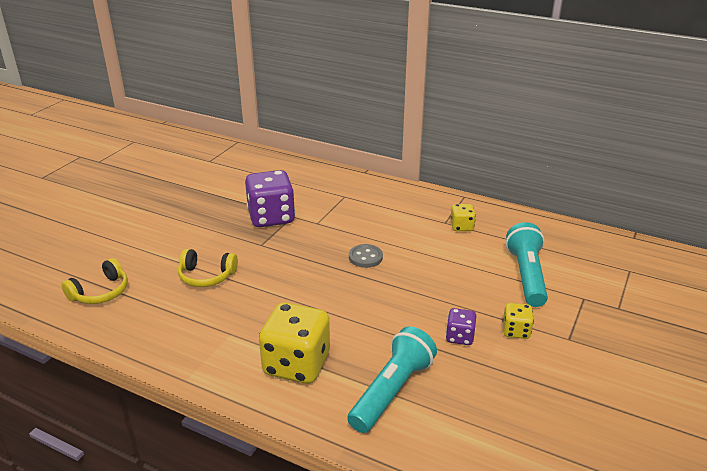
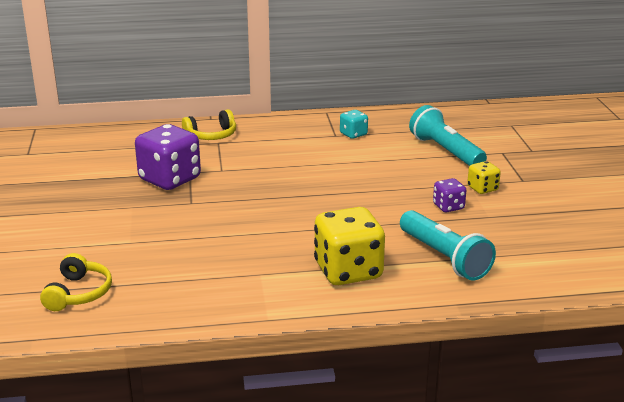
camera: 35 degrees left, 5 degrees down
(206, 276) = (173, 243): yellow headphones -> yellow headphones (212, 135)
(365, 257) = (302, 180): grey button -> none
(392, 391) = (444, 258): turquoise flashlight -> turquoise flashlight turned 150 degrees clockwise
(461, 227) = (353, 134): yellow dice -> turquoise dice

